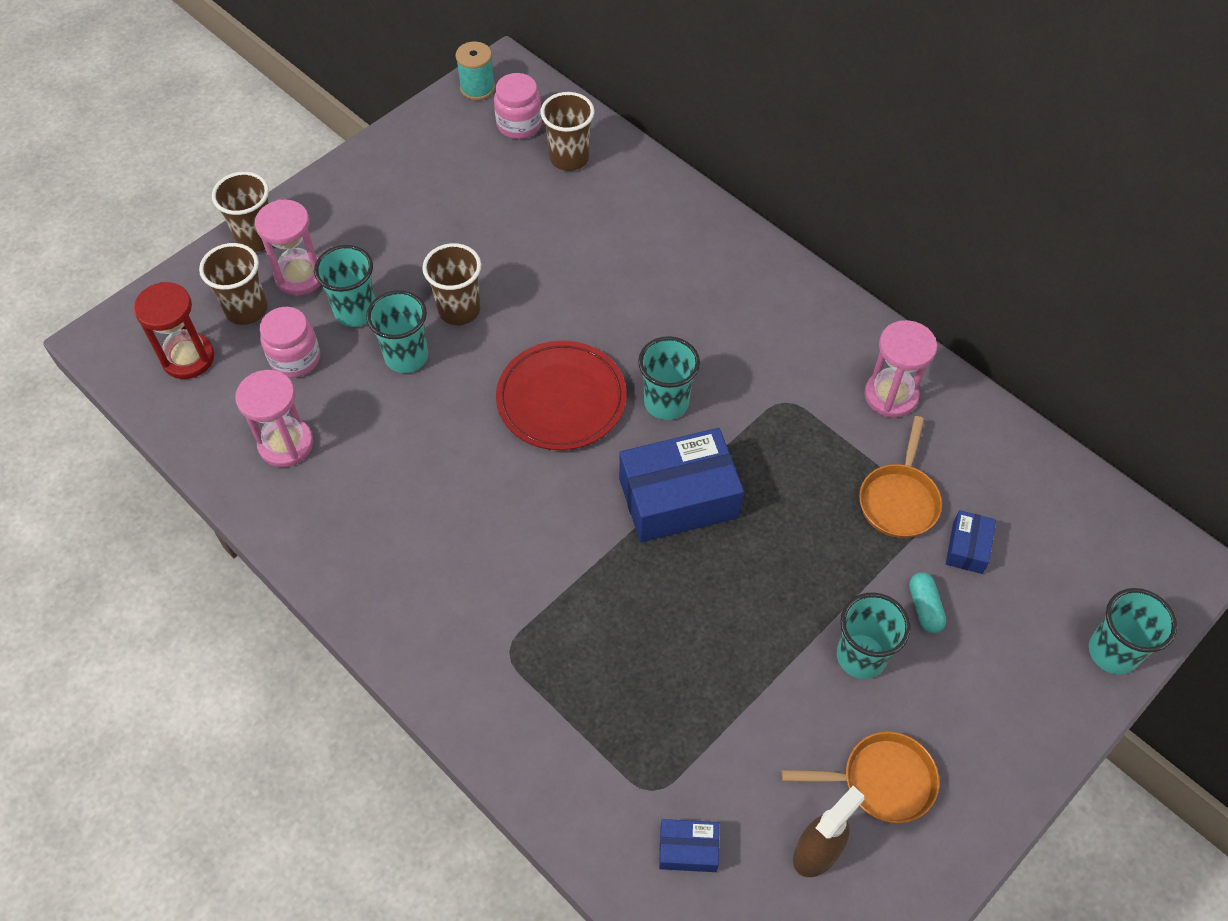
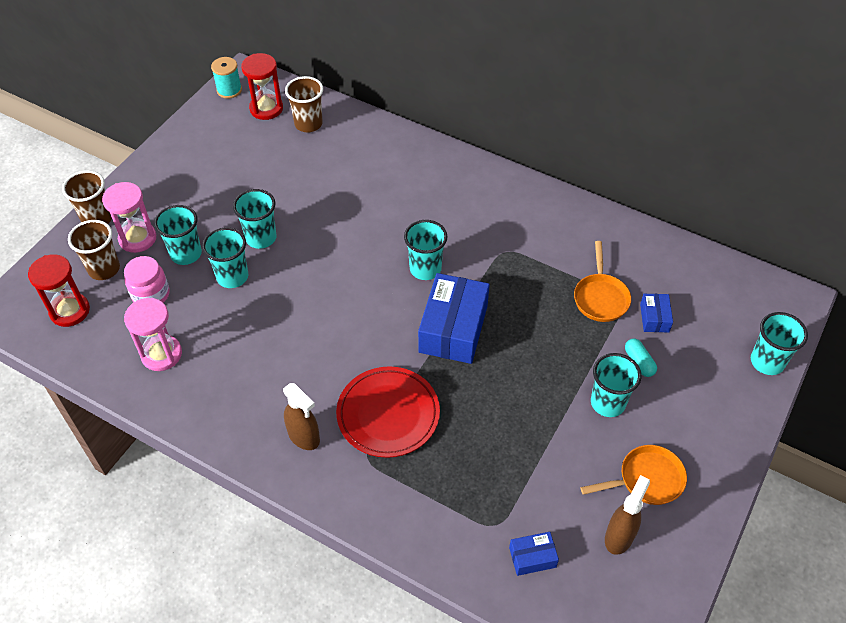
camera: 15 degrees left, 5 degrees down
(435, 602) = (304, 436): none -> brown spray bottle
(459, 310) = (261, 238): brown cup -> turquoise cup
(519, 125) = (266, 108): pink jar -> red hourglass
(561, 399) = (352, 282): red plate -> red plate (388, 414)
(678, 498) = (453, 329): blue box -> blue box turned 45 degrees counterclockwise
(890, 396) = (574, 233): pink hourglass -> none

